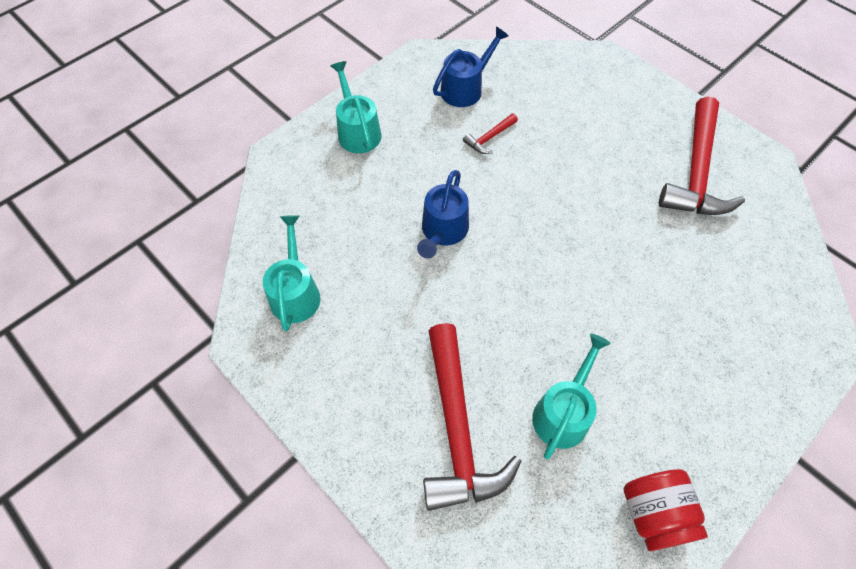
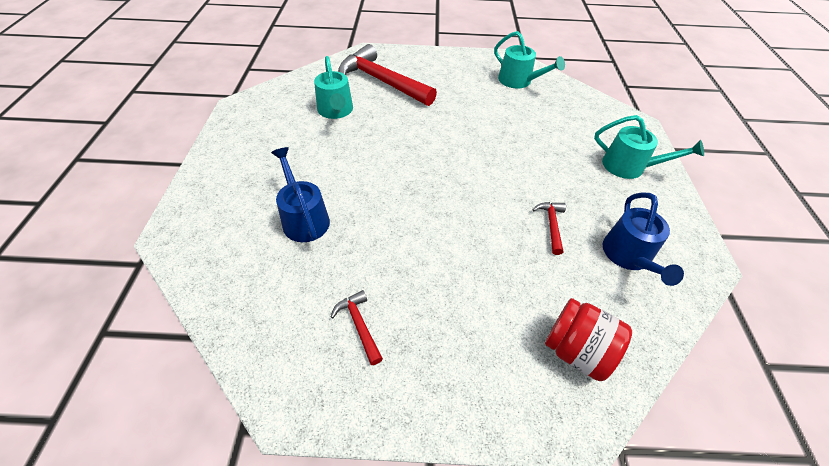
camera: 135 degrees right, 10 degrees down
(443, 231) = (493, 146): blue watering can -> blue watering can (304, 218)
(654, 514) = (261, 102): red jar -> red jar (576, 350)
(696, 171) = (359, 325): red hammer -> red hammer, size x0.43

